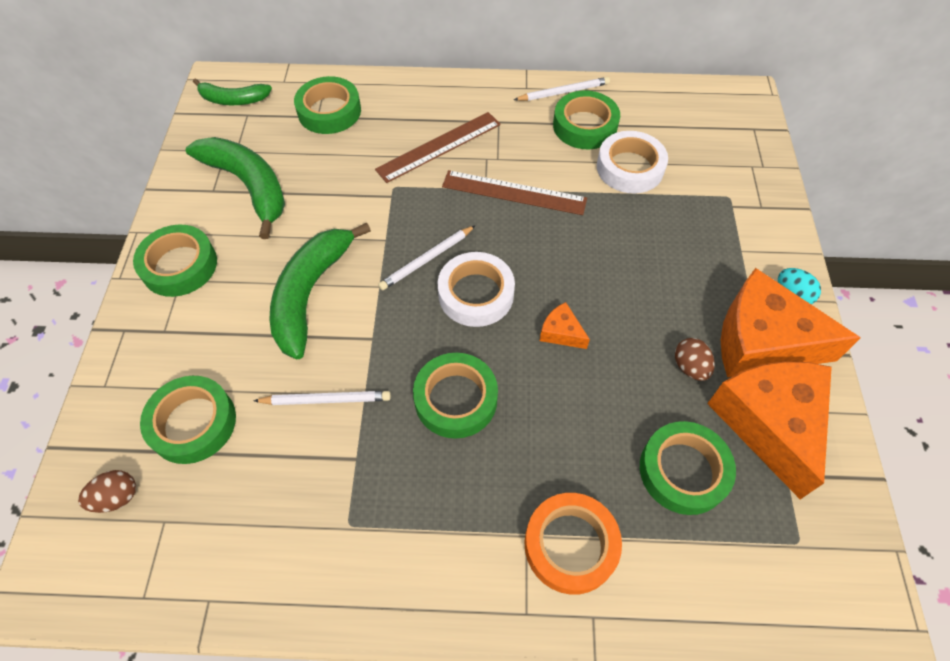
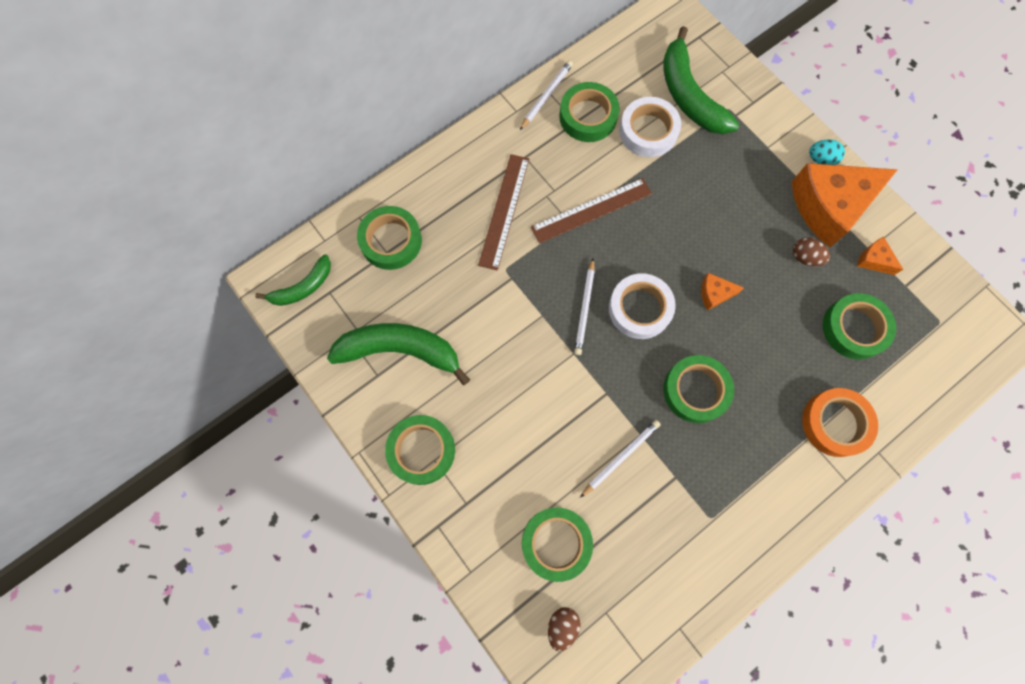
camera: 40 degrees left, 15 degrees up
(310, 294) = (534, 396): green banana -> green banana (689, 95)
(769, 423) = (874, 260): orange cheese -> orange cheese, size x0.42

